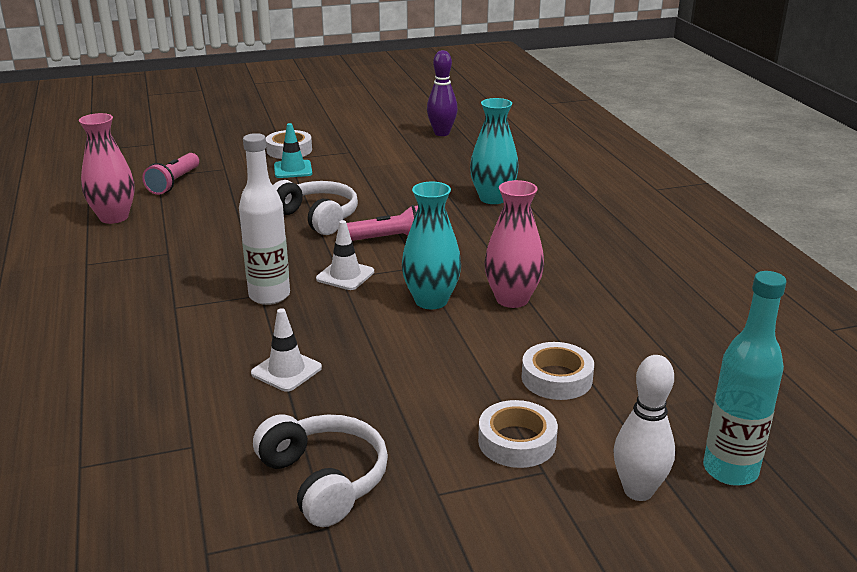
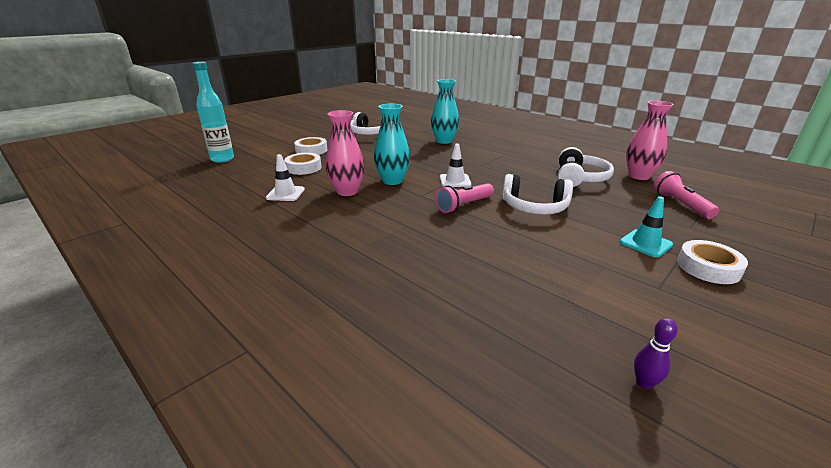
camera: 150 degrees right, 0 degrees up
(187, 234) = (579, 178): none -> white headphones
(269, 296) = (475, 165): white bottle -> none
(286, 370) = (422, 148): white traffic cone -> white traffic cone (285, 194)
(442, 133) = (644, 383): purple bowling pin -> purple bowling pin, size x0.55
(493, 198) = (431, 266): turquoise vase -> turquoise vase (444, 141)
(638, 491) = (261, 149): white bowling pin -> none

